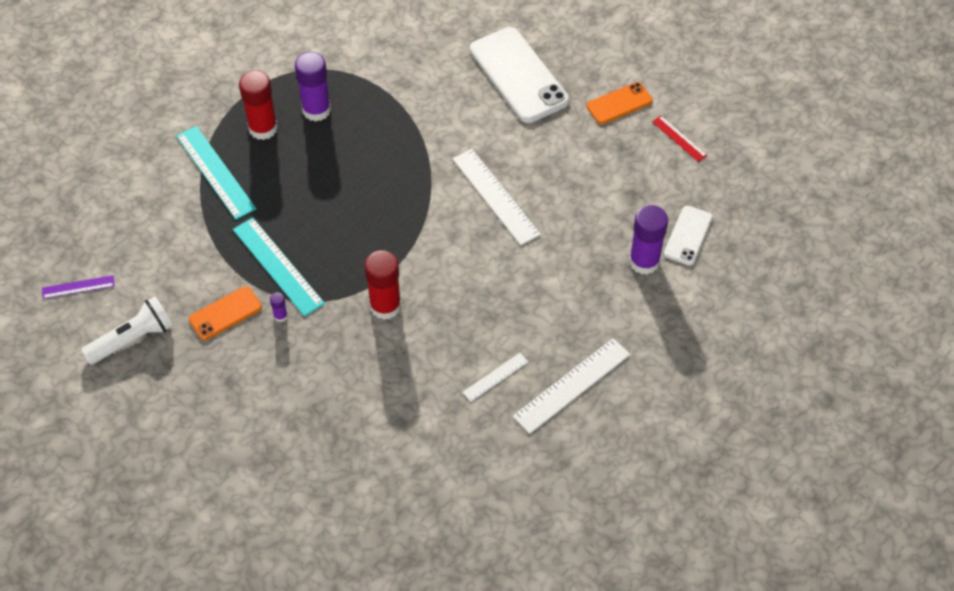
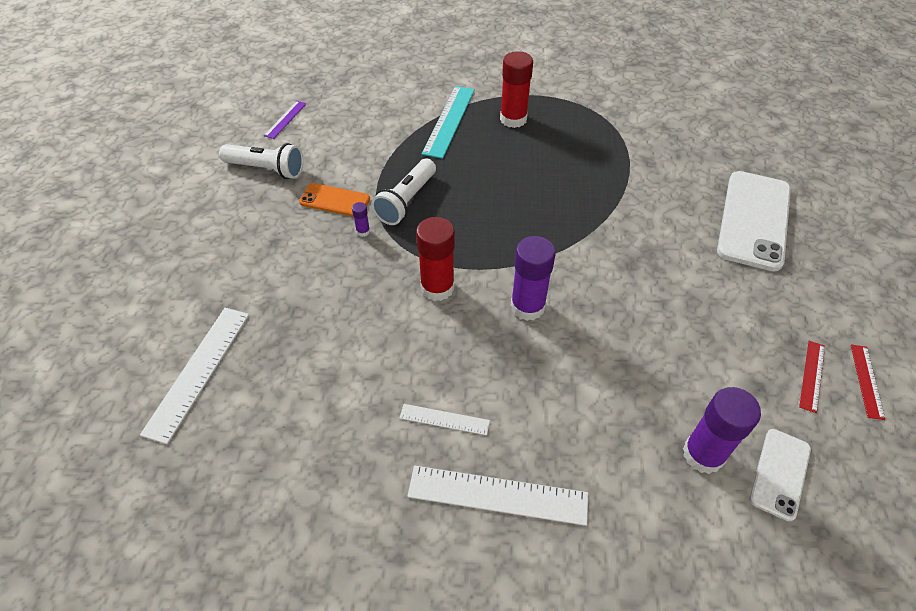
camera: 50 degrees right, 5 degrees down
(78, 287) = (285, 119): purple ruler -> purple ruler turned 75 degrees clockwise
(278, 266) = (406, 201): turquoise ruler -> white flashlight
(316, 110) = (563, 134): purple glue stick -> purple glue stick (527, 306)
(495, 196) = (625, 286): white ruler -> white ruler (198, 371)
(619, 103) = (831, 306): orange phone -> none
(651, 161) = (812, 375): none -> red ruler
(688, 236) = (780, 473): white phone -> white phone turned 45 degrees counterclockwise

